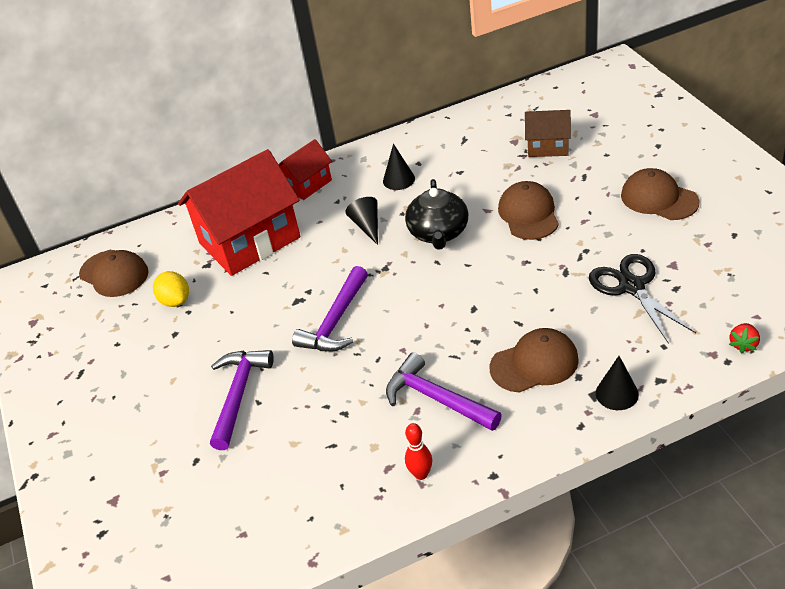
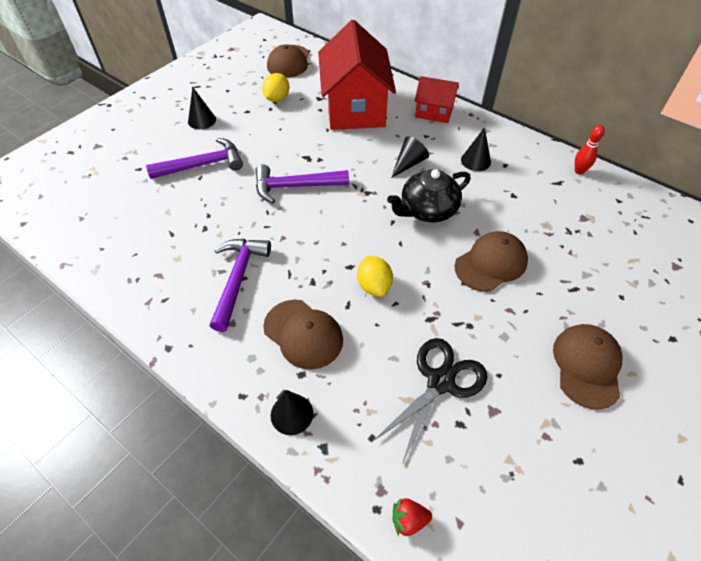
camera: 55 degrees right, 10 degrees up
(155, 380) = (202, 120): none -> black cone
(249, 240) = (355, 108): red house -> red house turned 60 degrees clockwise
(421, 474) = (157, 298): red bowling pin -> red bowling pin (579, 171)
(507, 298) = (374, 286): none -> yellow lemon
(548, 146) = (596, 245): brown house -> none

